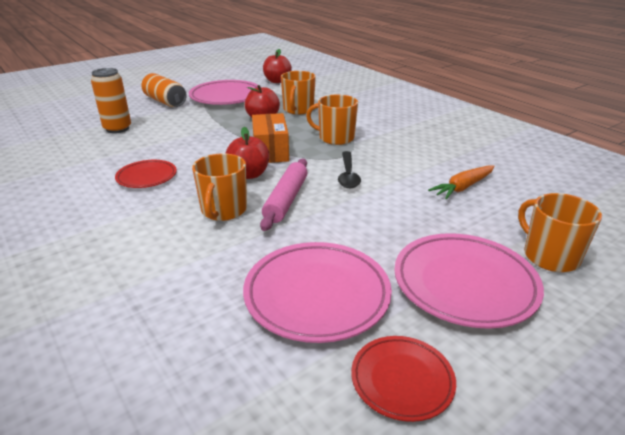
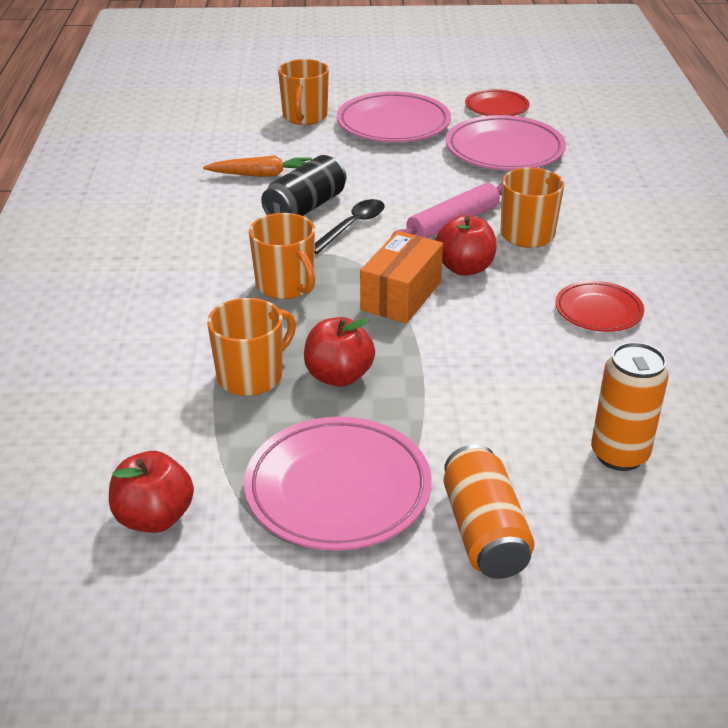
camera: 145 degrees left, 5 degrees up
(395, 176) = (305, 207): none -> black can

